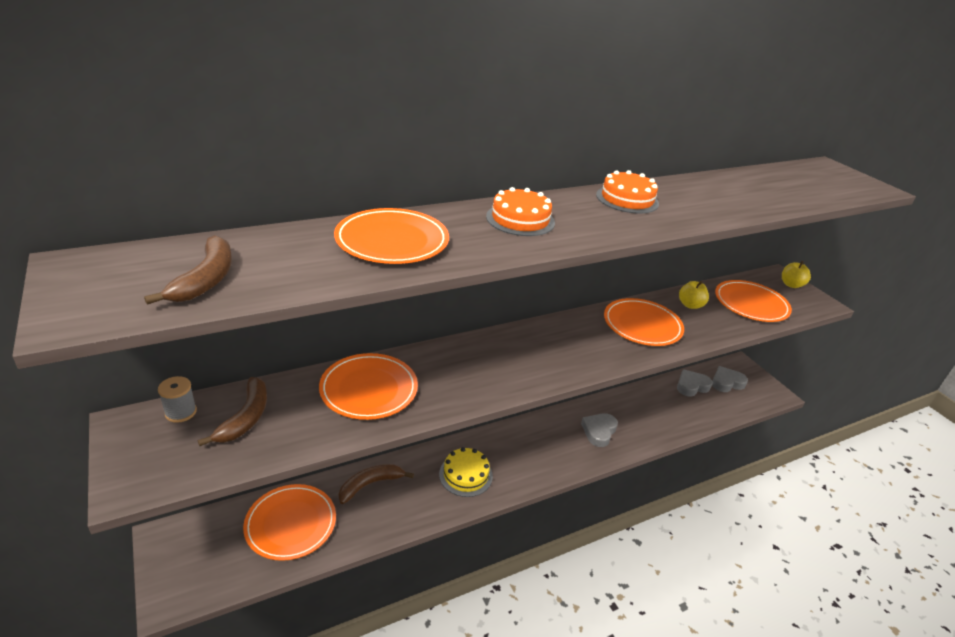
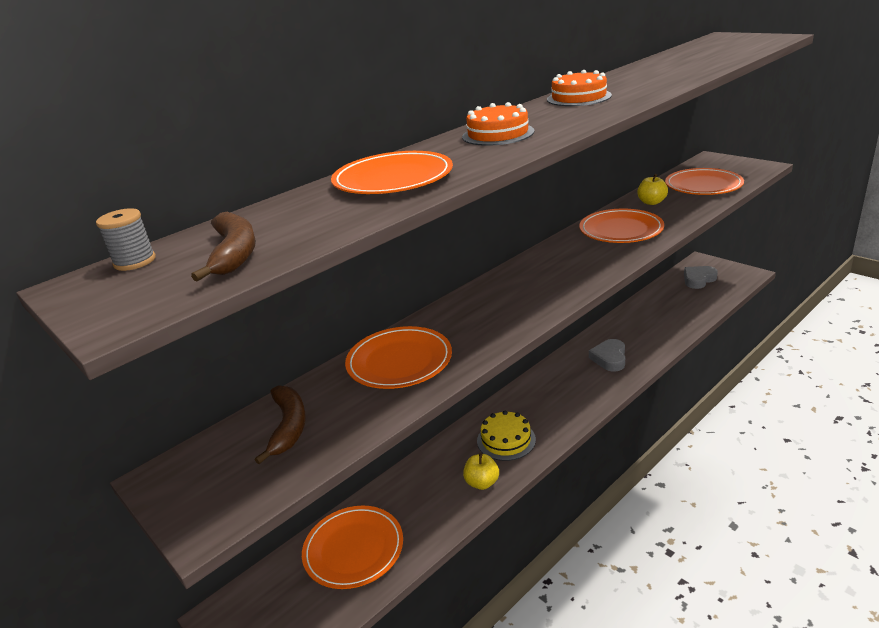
camera: 10 degrees left, 5 degrees down
(181, 412) = (214, 446): grey spool -> grey spool (135, 261)
(370, 484) = (415, 483): brown banana -> none
(691, 386) = (669, 293): grey heart -> none
(791, 285) = (726, 162): yellow apple -> yellow apple (482, 483)

